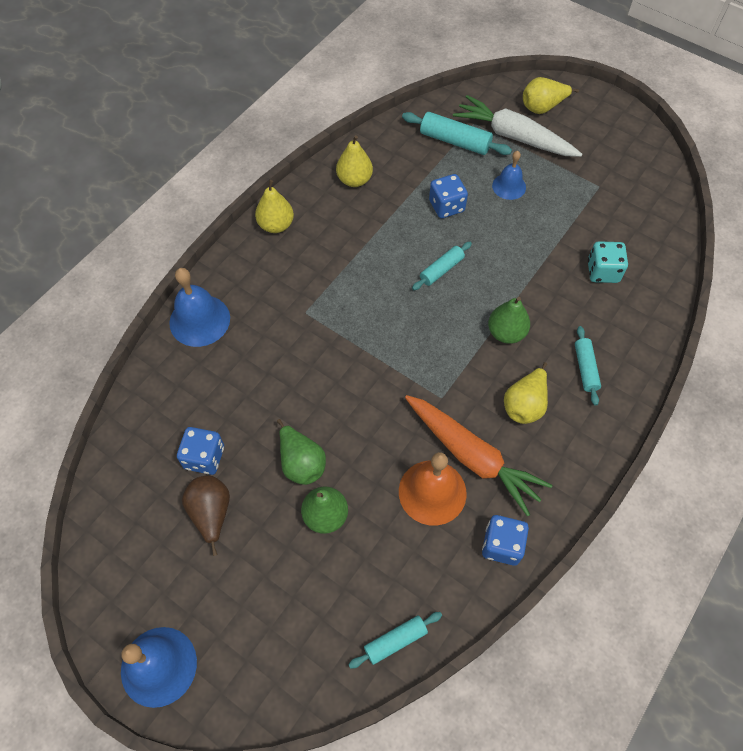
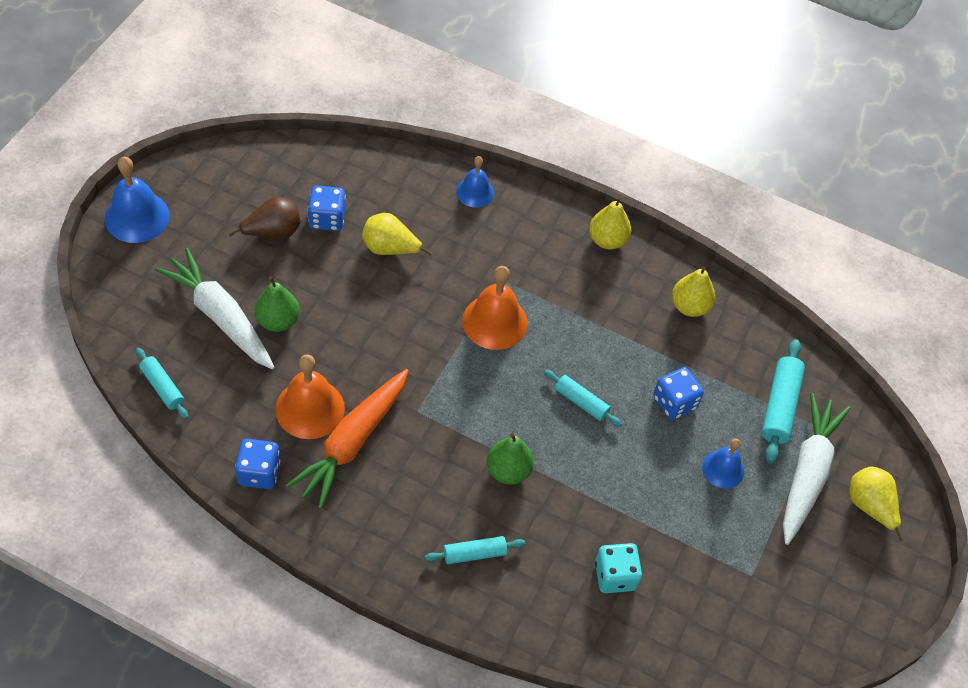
camera: 75 degrees right, 5 degrees down
(199, 320) = (475, 192): blue bell -> blue bell, size x0.62
(301, 463) = (329, 295): green pear -> none
(312, 575) = (220, 316): none -> white carrot
(351, 323) = (495, 322): none -> orange bell
(524, 405) = (419, 491): yellow pear -> yellow pear (390, 249)

